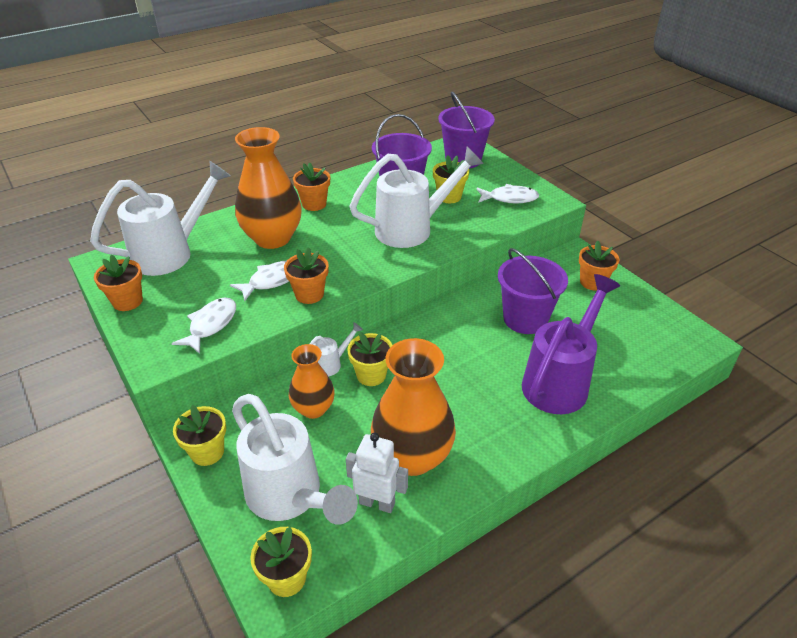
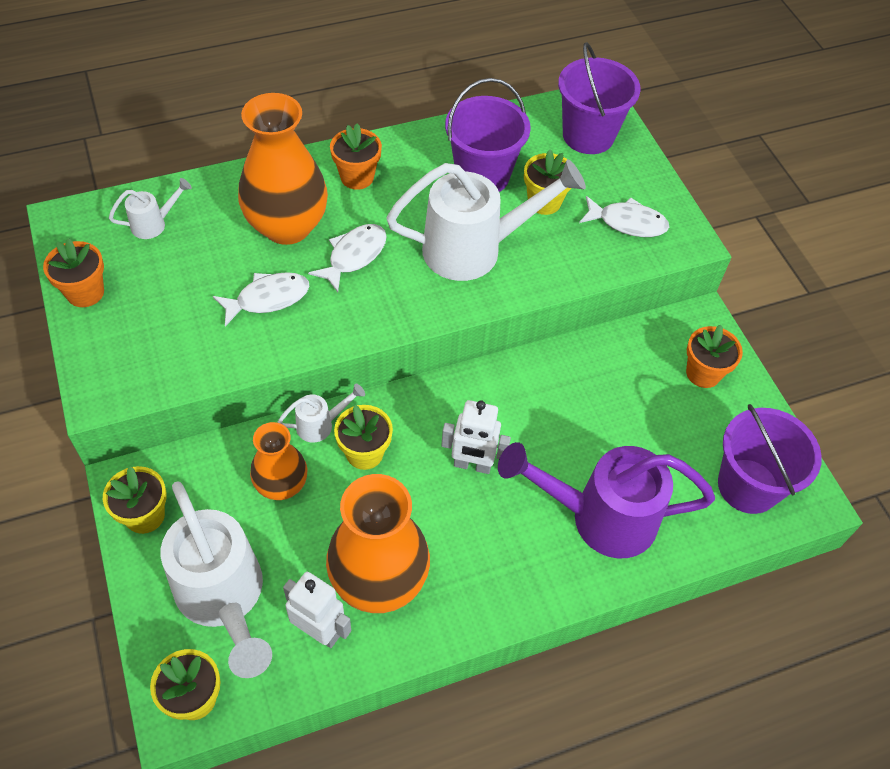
camera: 10 degrees right, 15 degrees up
(172, 253) = (154, 224): white watering can -> white watering can, size x0.44
(211, 325) = (177, 353): white fish -> white fish (354, 256)
(309, 294) = (309, 331): orange flower pot -> none
(455, 367) = (472, 465): none -> white robot
(525, 319) = (589, 412): purple bucket -> purple bucket (748, 486)
(560, 380) = (598, 517): purple watering can -> purple watering can turned 135 degrees counterclockwise

